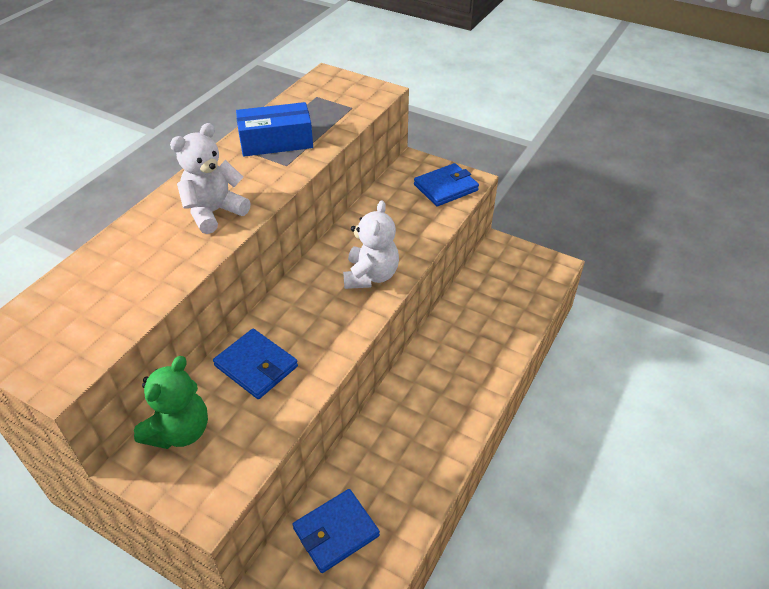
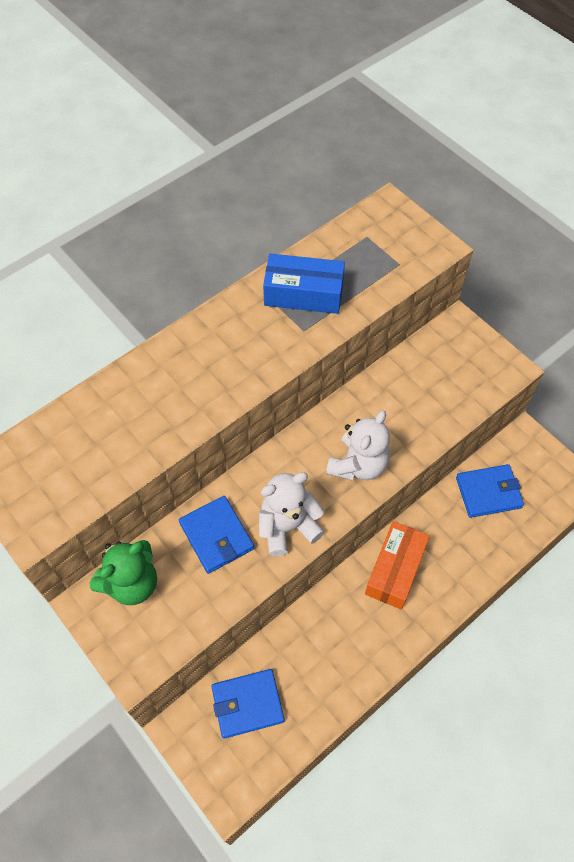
camera: 20 degrees right, 15 degrees up
(214, 212) = (215, 374): white teddy bear -> white teddy bear (288, 527)
(433, 372) = (395, 570): none -> orange box
(445, 187) = (479, 371): blue wallet -> blue wallet (488, 492)

